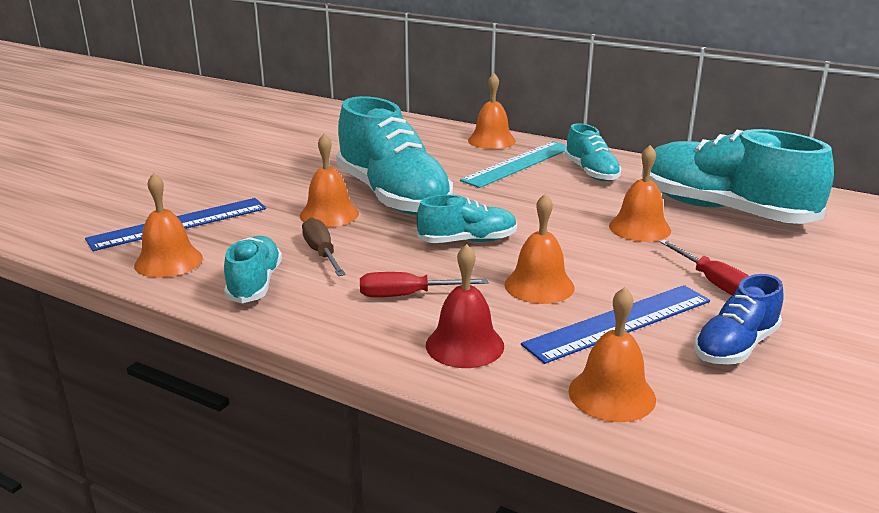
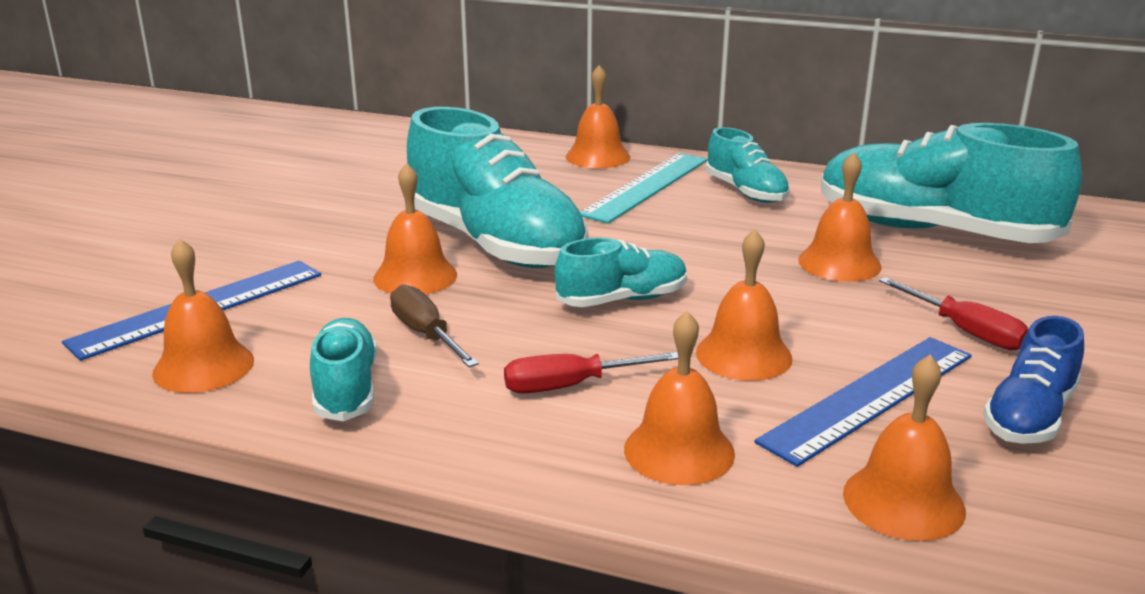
camera: 10 degrees left, 0 degrees up
(464, 345) = (679, 451): red bell -> orange bell

